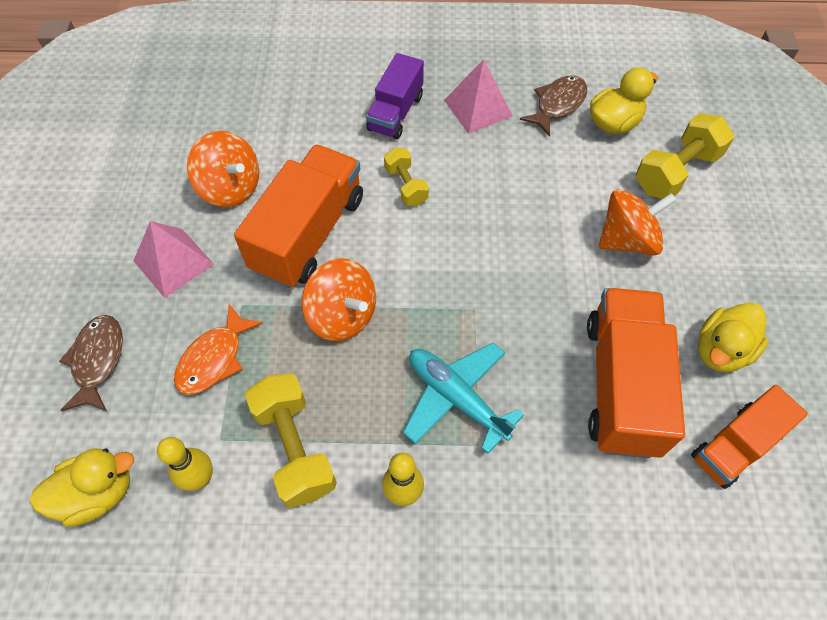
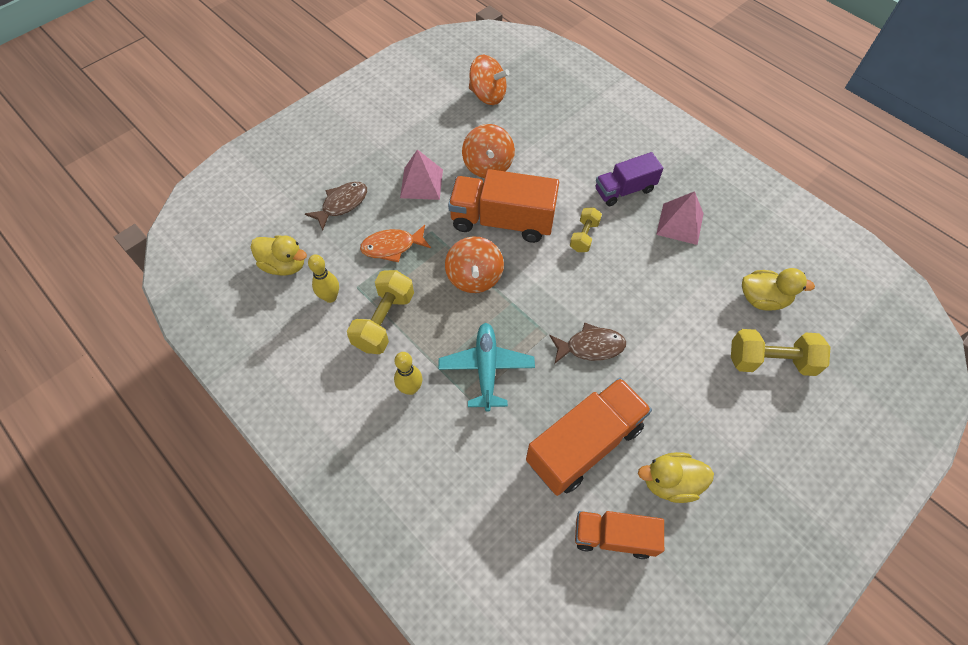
camera: 45 degrees right, 0 degrees up
(308, 234) = (502, 221): orange truck -> orange truck turned 150 degrees counterclockwise
(557, 105) = (736, 260): brown fish -> brown fish (590, 347)
(627, 240) = (685, 373): orange spinning top -> orange spinning top (488, 95)

